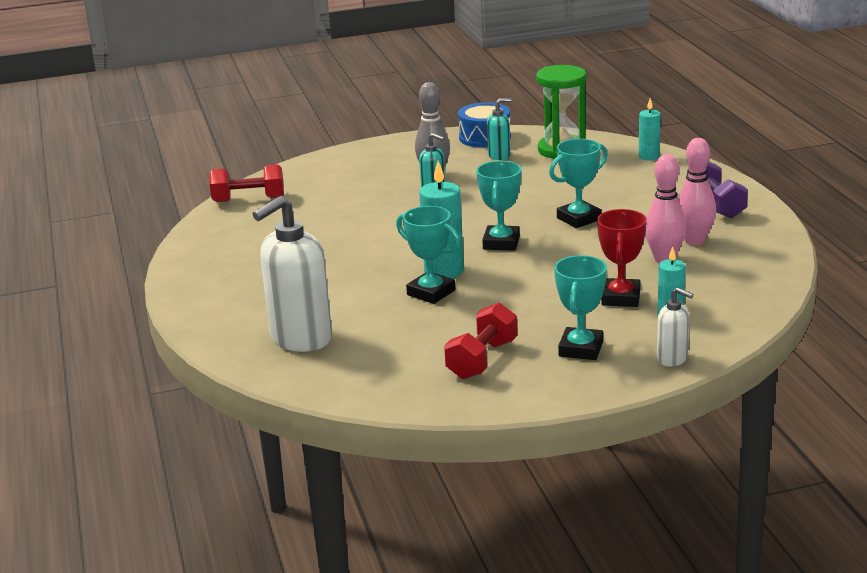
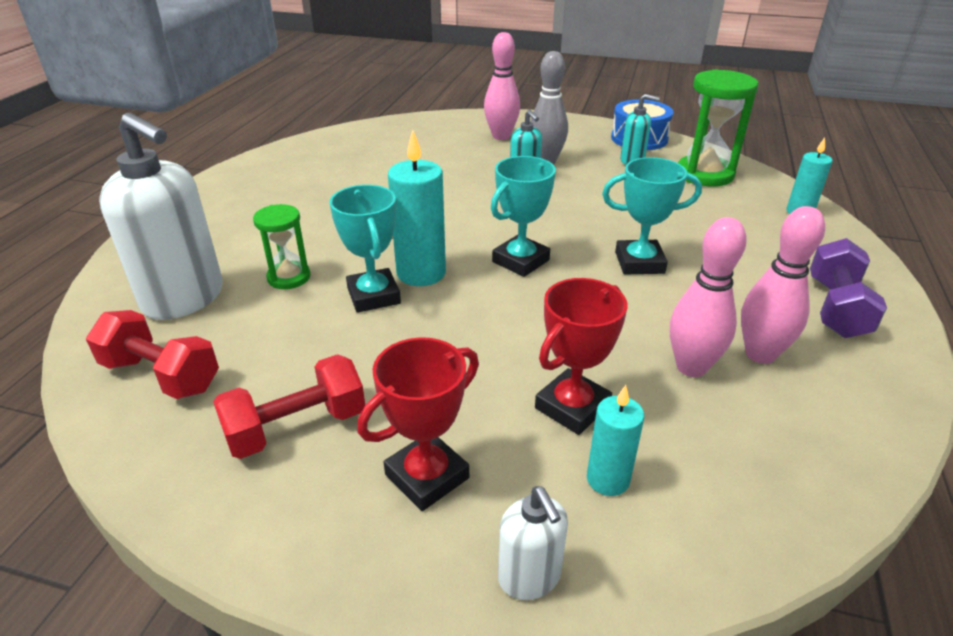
camera: 30 degrees right, 10 degrees up
(249, 199) = (365, 134): red dumbbell -> red dumbbell (161, 375)
(300, 338) = (184, 299): white soap dispenser -> white soap dispenser turned 135 degrees counterclockwise
(355, 304) = (289, 277): none -> green hourglass
(371, 167) = (501, 136): none -> pink bowling pin
(581, 349) = (427, 476): turquoise trophy -> red trophy

